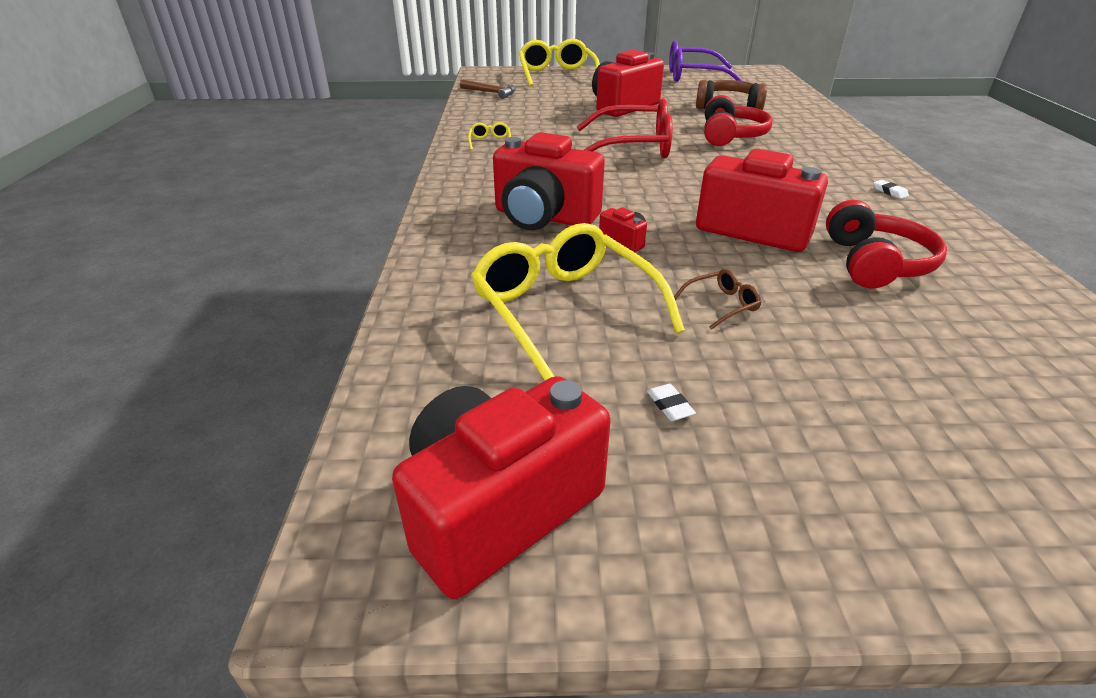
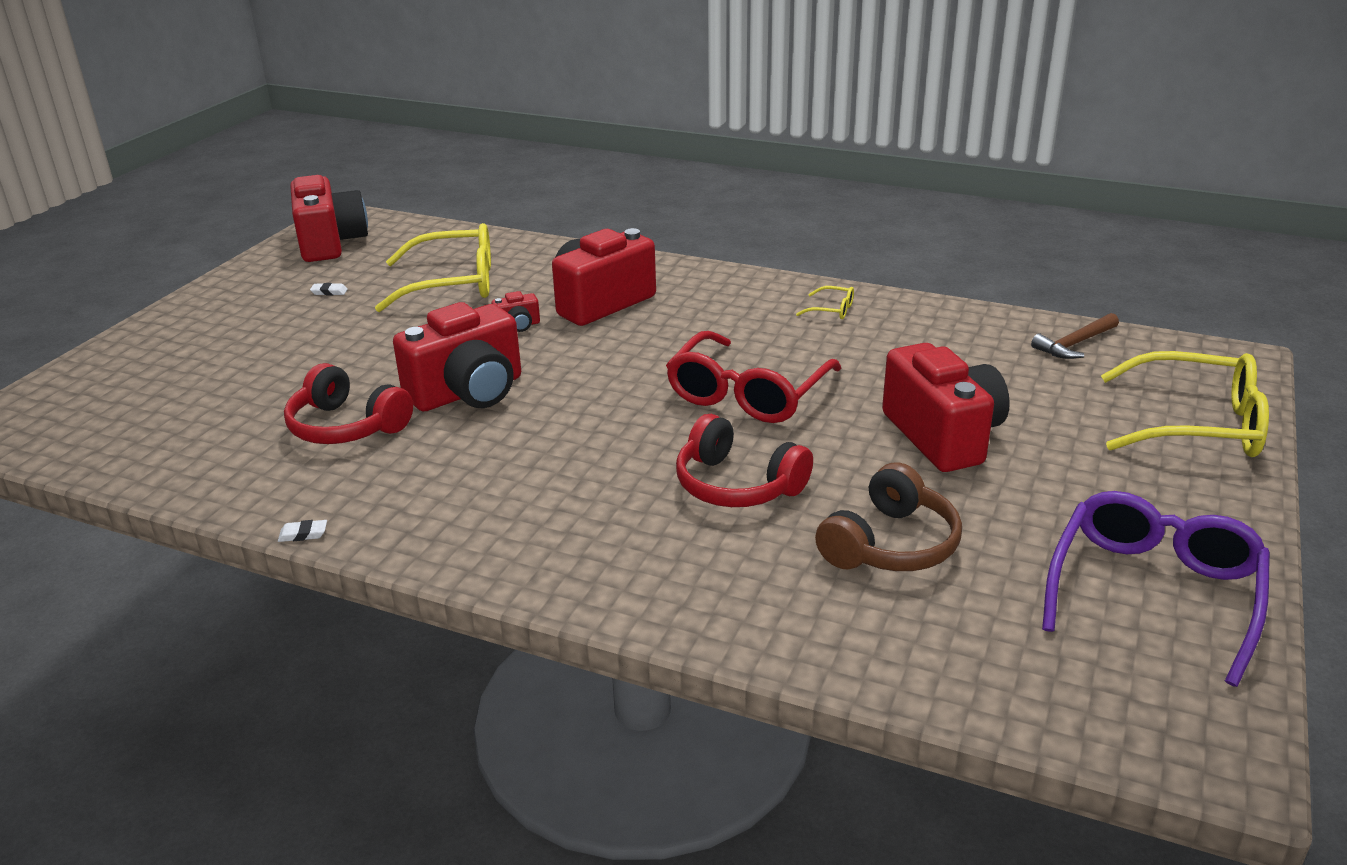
camera: 115 degrees right, 5 degrees down
(721, 305) = (387, 336): brown glasses -> none
(890, 192) = (446, 523): white eraser -> white eraser (303, 534)

